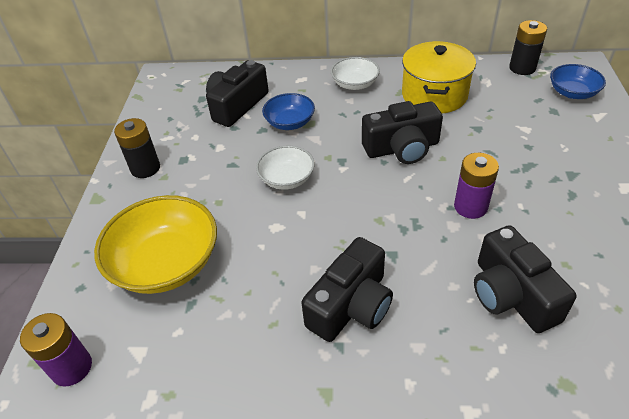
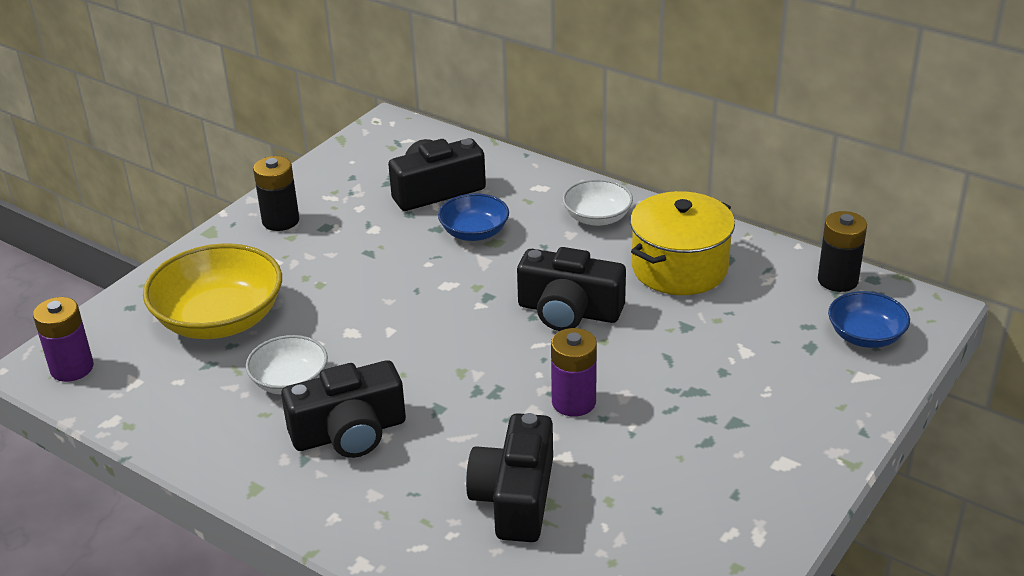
camera: 30 degrees right, 10 degrees down
(287, 178) = (410, 290): white bowl -> white bowl (290, 381)

